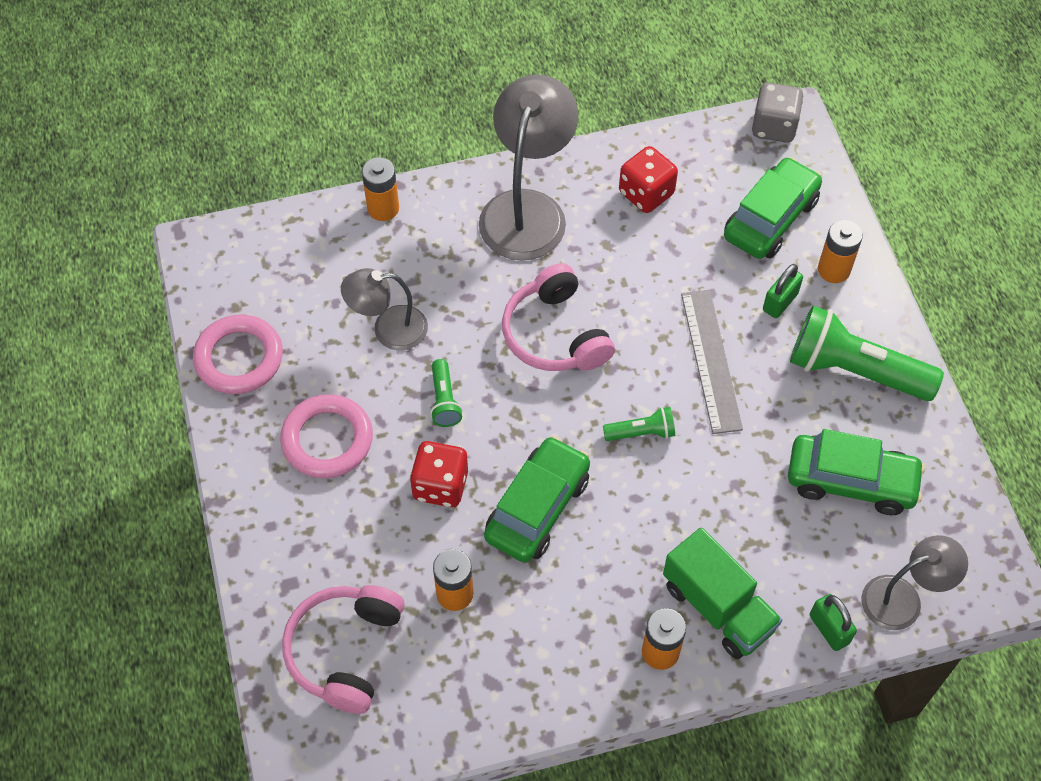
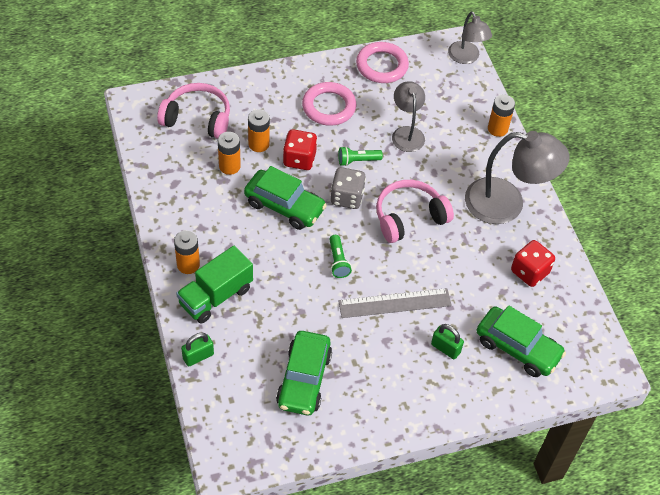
camera: 85 degrees right, 5 degrees down
(774, 127) = (603, 357): grey dice -> grey dice (347, 197)
(833, 270) = (476, 385): orange battery -> orange battery (259, 144)
(855, 370) = (391, 390): green flashlight -> none
(903, 598) = (217, 401): grey lamp -> grey lamp (466, 58)

